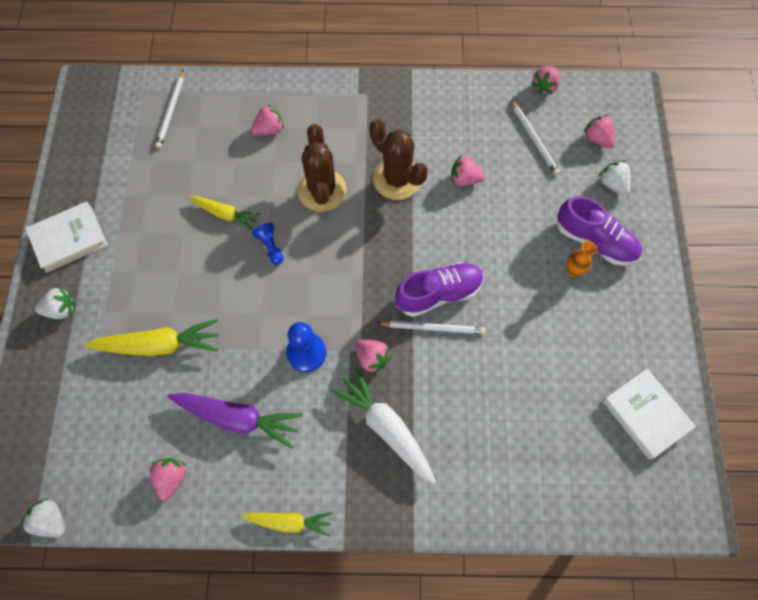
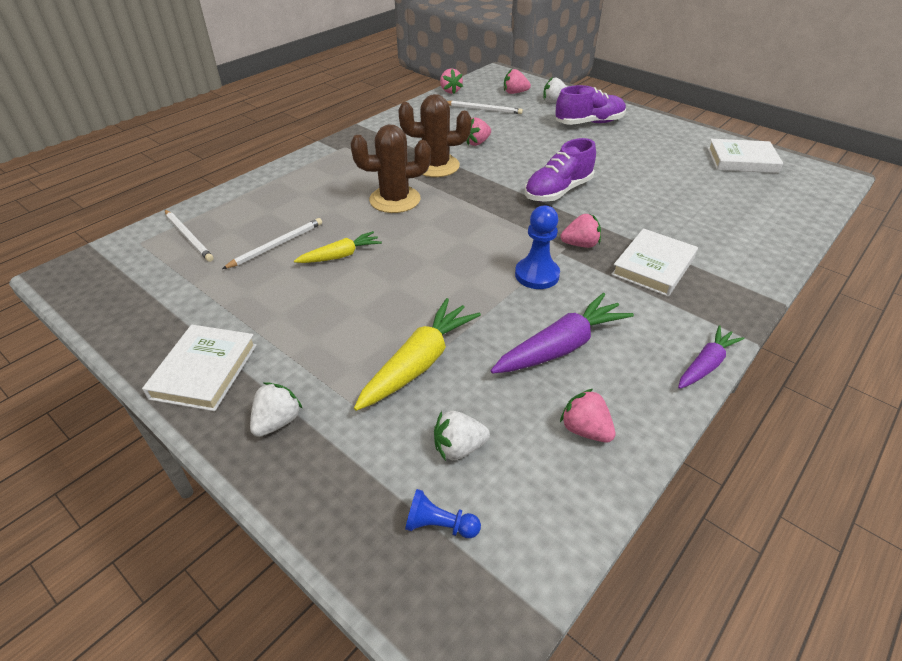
camera: 50 degrees left, 25 degrees down
(51, 520) = (546, 581): white strawberry -> white strawberry (459, 448)
(269, 130) = (299, 198): pink strawberry -> none
(270, 247) = (408, 247): blue pawn -> blue pawn (439, 525)
(290, 522) = (706, 364): yellow carrot -> purple carrot
(322, 190) = (395, 200): brown cactus -> brown cactus turned 45 degrees counterclockwise
(386, 427) = (653, 266): white carrot -> white book
(433, 328) = (584, 206): white pencil -> white pencil (277, 245)
(439, 294) = (558, 191): purple shoe -> purple shoe turned 150 degrees counterclockwise
(573, 271) = (603, 138): orange vase -> none

